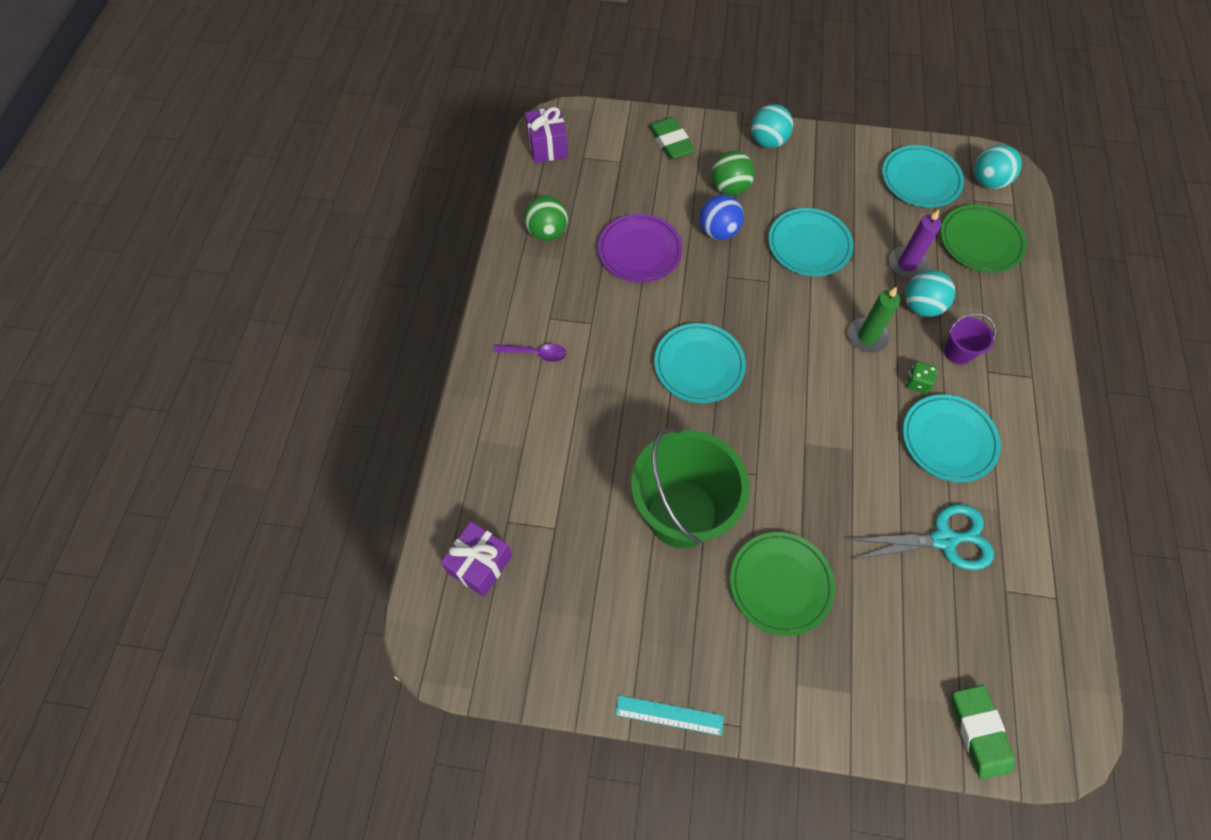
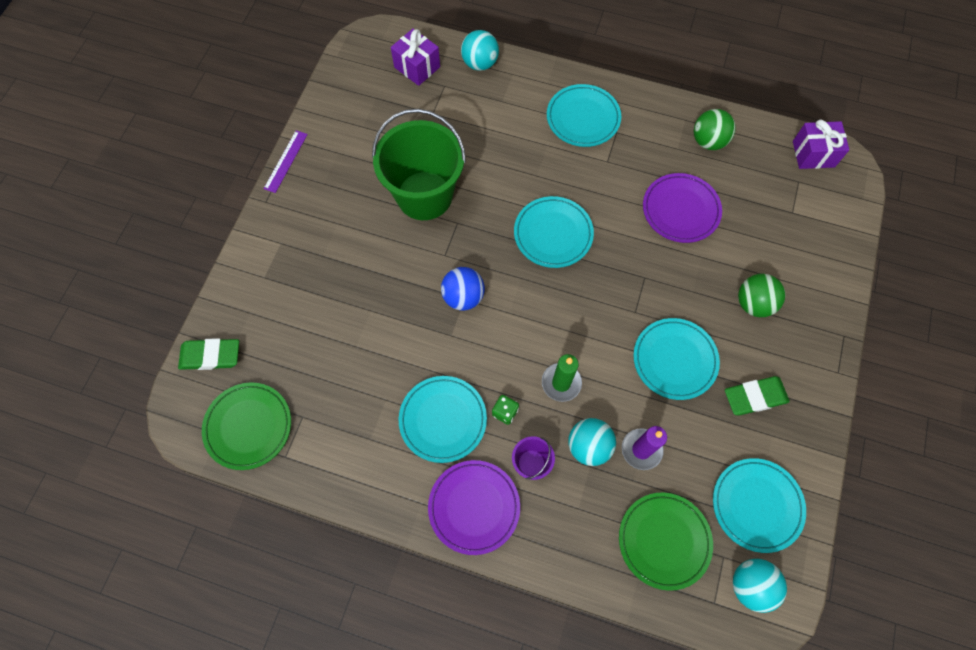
camera: 100 degrees right, 5 degrees up
(535, 353) = (583, 118): purple spoon -> turquoise plate
(669, 715) = (286, 161): turquoise ruler -> purple ruler
(671, 142) = (818, 262): green eraser -> green eraser (755, 397)
(718, 231) = (698, 281): blue ball -> blue ball (463, 297)
(768, 141) = (817, 356): turquoise ball -> turquoise ball (480, 63)
(780, 584) = (353, 250): green plate -> green plate (248, 426)
(943, 539) = (356, 382): turquoise scissors -> none
(1021, 395) = (474, 507): none -> purple plate

